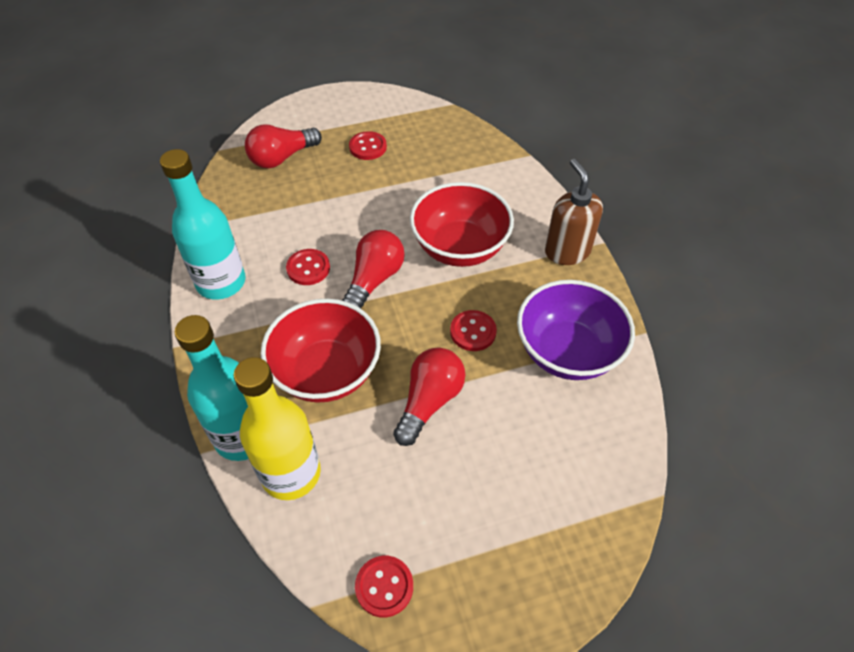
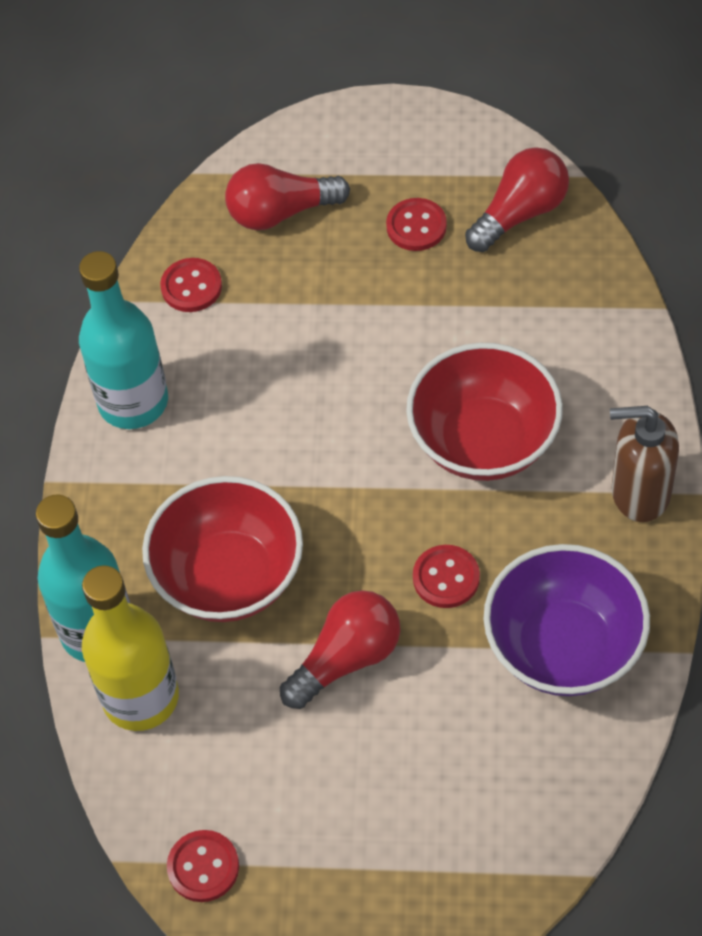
camera: 25 degrees right, 5 degrees up
(308, 268) = (257, 413): red button -> red button (191, 287)
(374, 279) = (341, 458): red light bulb -> red light bulb (520, 213)
(567, 251) = (639, 492): brown soap dispenser -> brown soap dispenser turned 90 degrees counterclockwise

